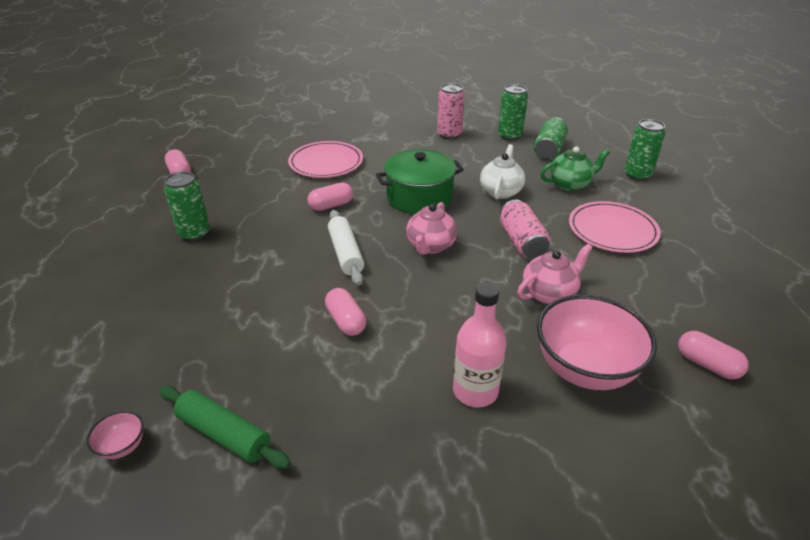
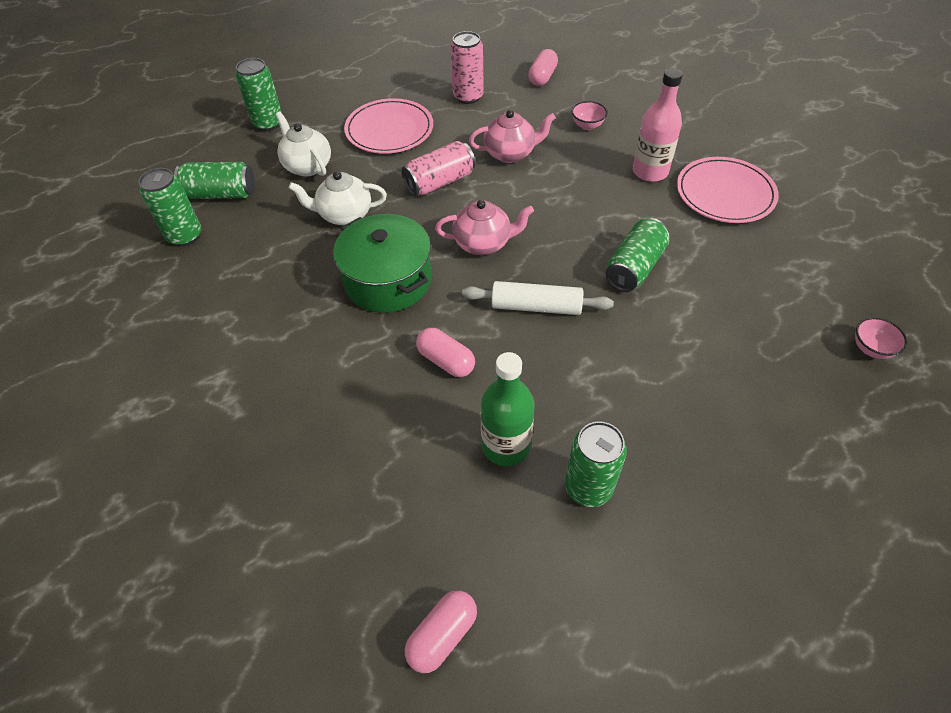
camera: 110 degrees left, 15 degrees up
(224, 434) = (803, 291): green rolling pin -> none
(251, 212) = (506, 446): none -> green bottle
(326, 162) = (329, 418): pink plate -> pink plate (725, 193)
(345, 253) = (536, 307): white rolling pin -> white rolling pin turned 45 degrees clockwise
(346, 321) = (634, 267): pink capsule -> green can
(449, 134) = (193, 299): pink can -> pink can (468, 96)
(549, 293) = (510, 153): pink teapot -> pink teapot turned 135 degrees clockwise
(570, 184) = (307, 166): green teapot -> white teapot
(585, 369) = (587, 125): pink bowl -> pink bowl, size x0.41

